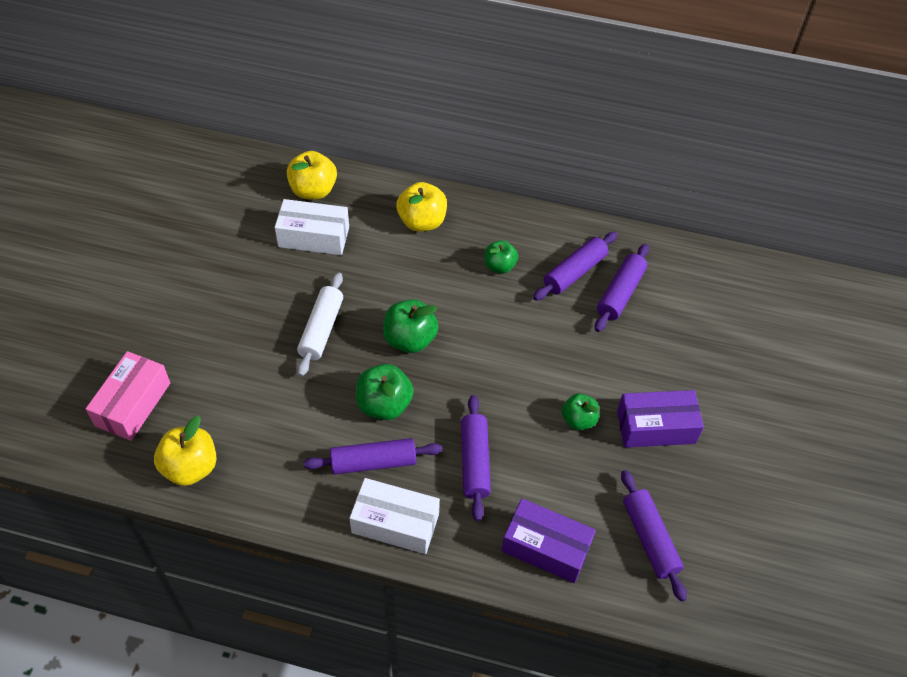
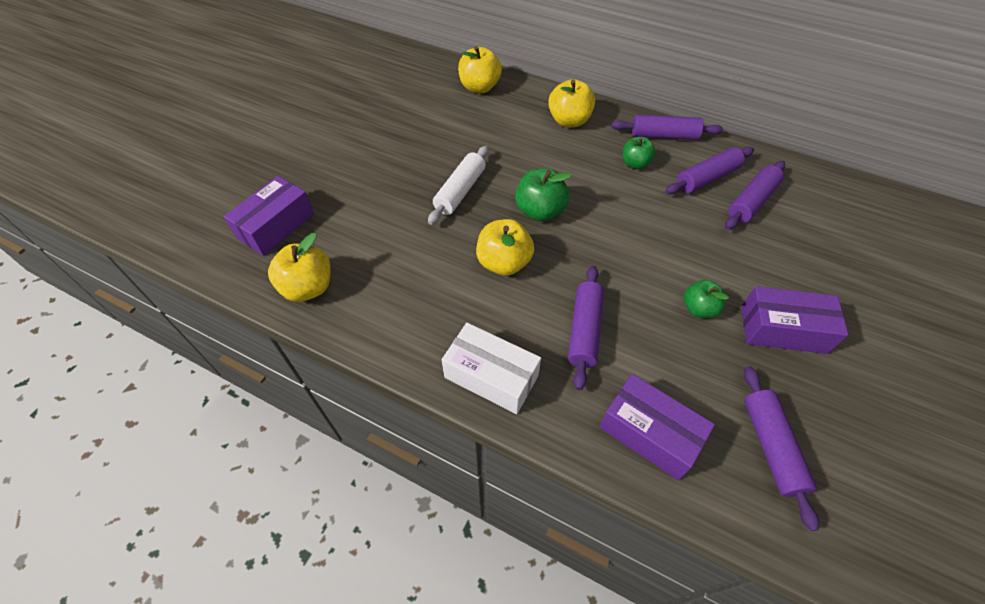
camera: 15 degrees right, 0 degrees up
(133, 404) = (276, 226): pink box -> purple box
(314, 237) = (471, 120): white box -> none
(373, 462) = (482, 313): purple rolling pin -> purple rolling pin (664, 135)
(384, 404) = (504, 263): green apple -> yellow apple

